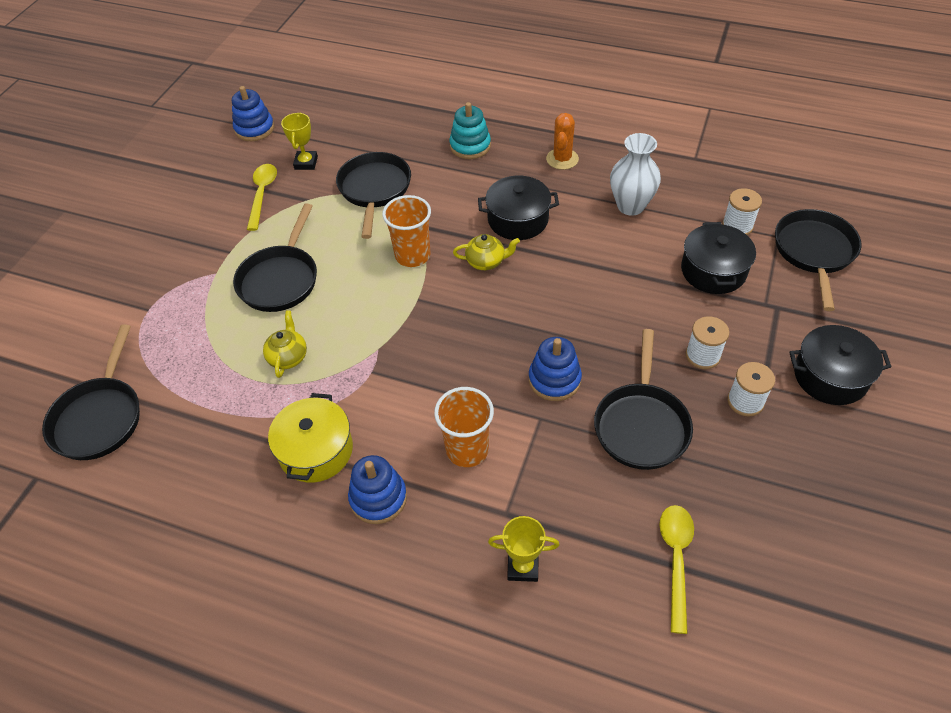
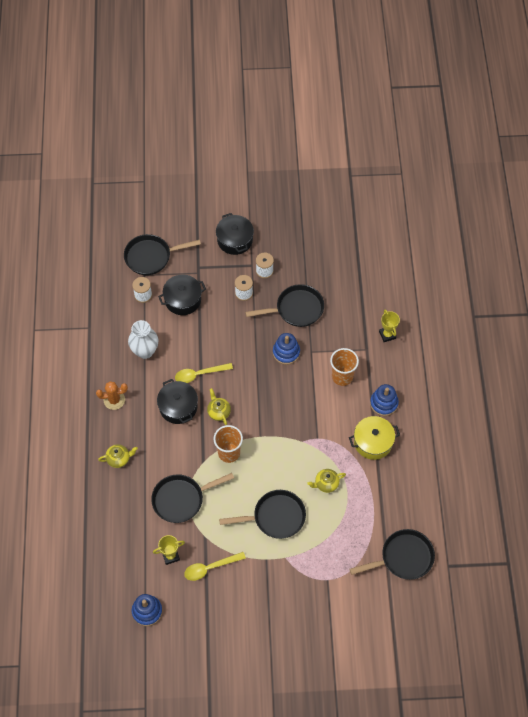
camera: 115 degrees left, 10 degrees up
(470, 146) = (119, 459): turquoise stacking toy -> yellow teapot
(676, 559) = (357, 281): yellow spoon -> yellow spoon (199, 374)

